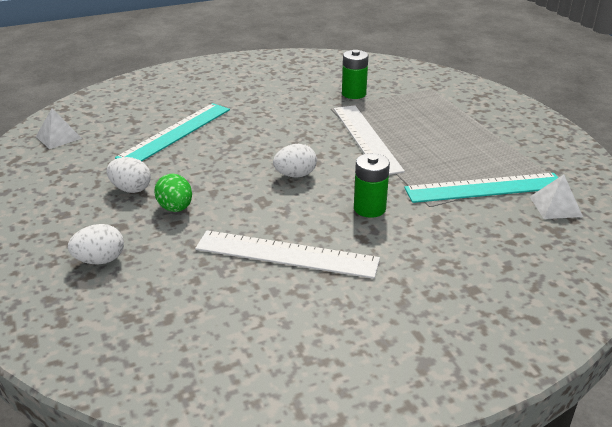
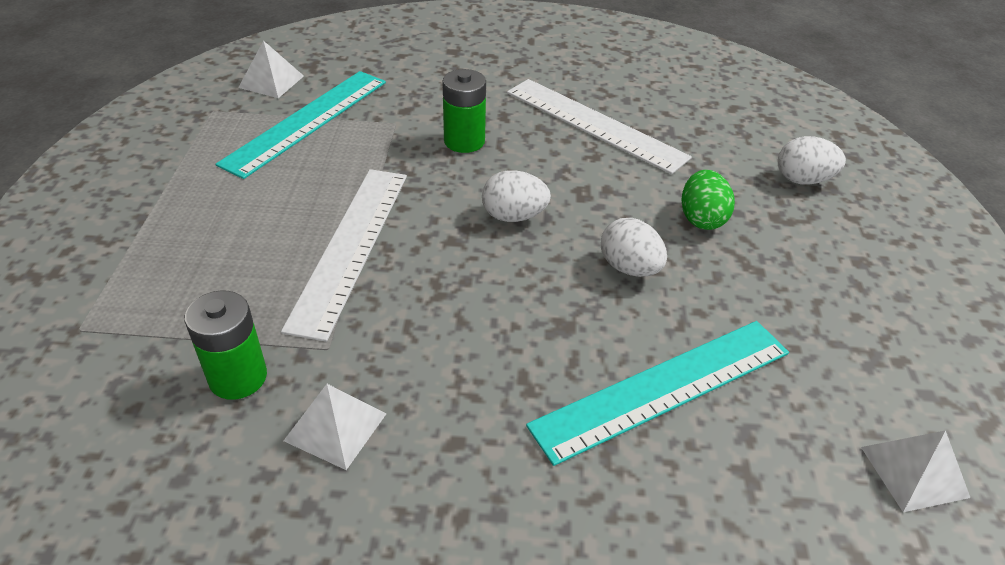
camera: 155 degrees left, 10 degrees up
(131, 189) = (762, 273): white egg -> white egg (629, 268)
(302, 93) = (335, 427): none -> white pyramid
(485, 188) = (307, 121): turquoise ruler -> turquoise ruler turned 75 degrees counterclockwise

